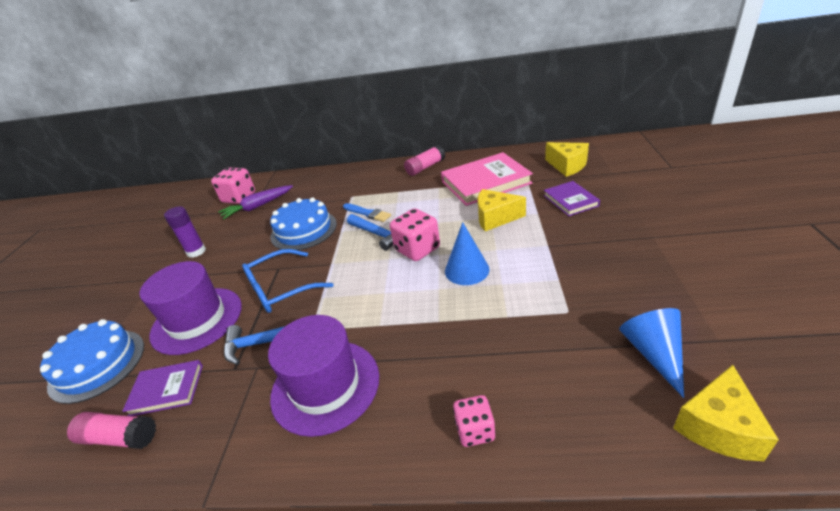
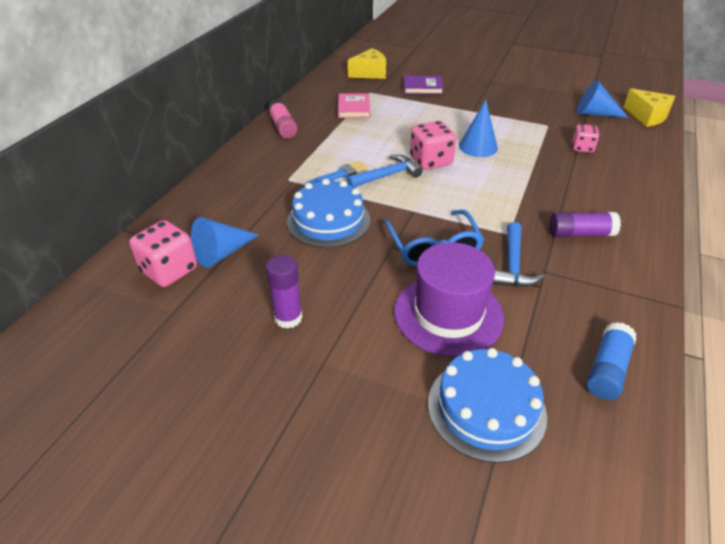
camera: 75 degrees left, 5 degrees up
(119, 437) = (607, 369): pink glue stick -> blue glue stick
(167, 390) = (553, 336): purple book -> none
(258, 206) = (222, 253): purple carrot -> blue cone
(325, 385) = (580, 234): purple hat -> purple glue stick
(475, 430) = (637, 180): pink dice -> pink dice (582, 148)
(485, 182) = (354, 108): pink book -> pink book, size x0.55
(495, 218) = (416, 119): yellow cheese -> none

